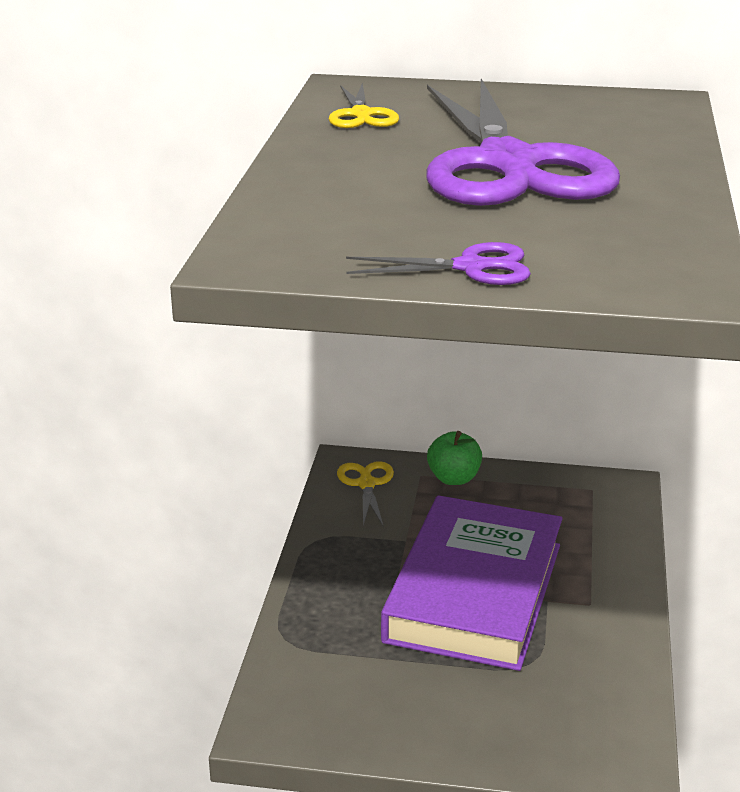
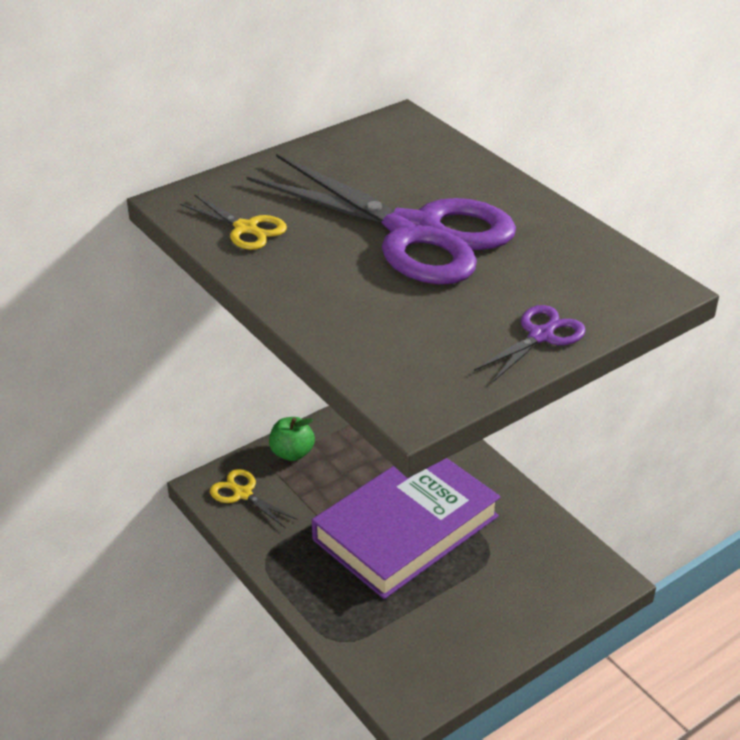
camera: 45 degrees left, 10 degrees up
(474, 592) = (406, 528): purple book -> purple book turned 75 degrees clockwise

